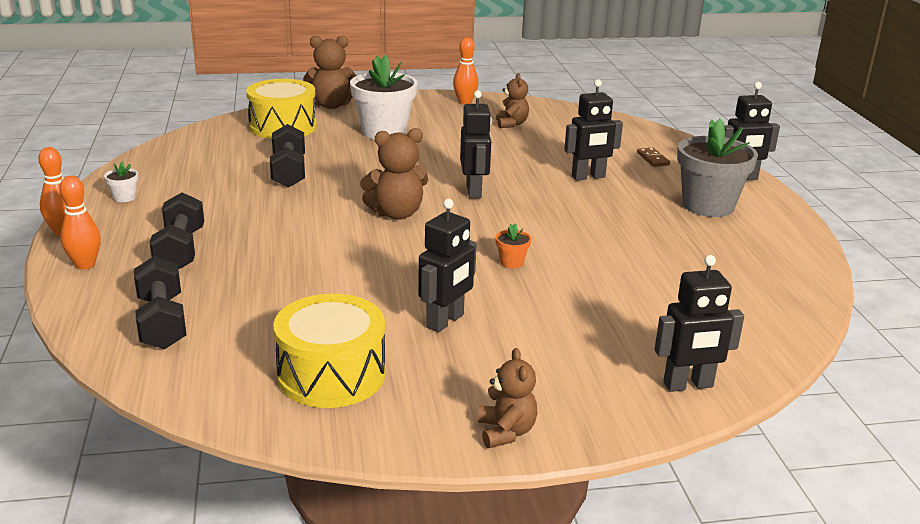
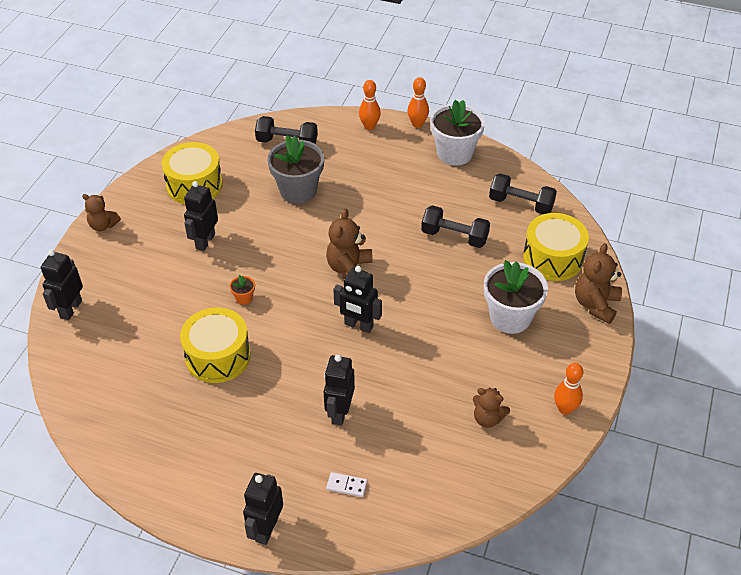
camera: 120 degrees right, 20 degrees up
(124, 197) = (454, 153): white flower pot -> white flower pot, size x2.42
(180, 250) = (363, 162): black dumbbell -> black dumbbell (521, 204)
(445, 321) = (205, 241): black robot -> black robot turned 45 degrees clockwise
(611, 252) = (218, 356): none -> yellow drum
(653, 159) = (347, 485): brown domino -> white domino
(708, 206) = (238, 464): grey flower pot -> grey flower pot (298, 191)

